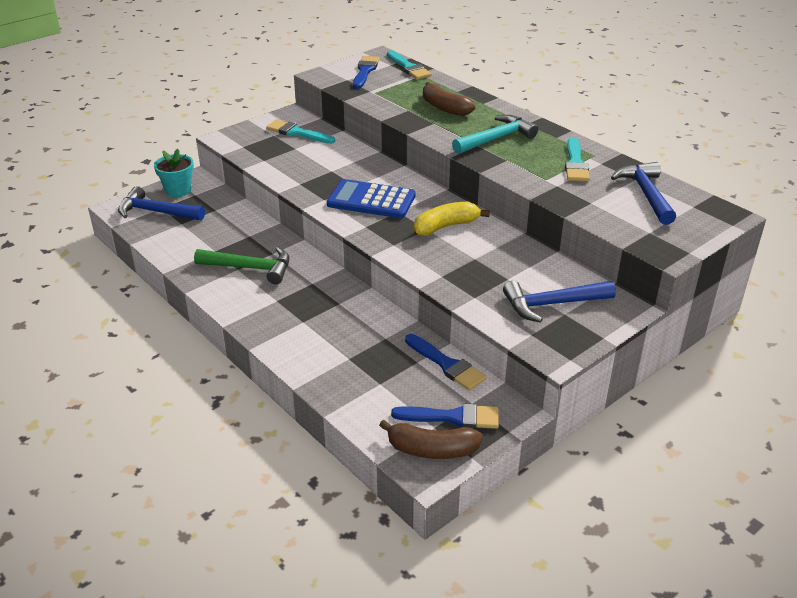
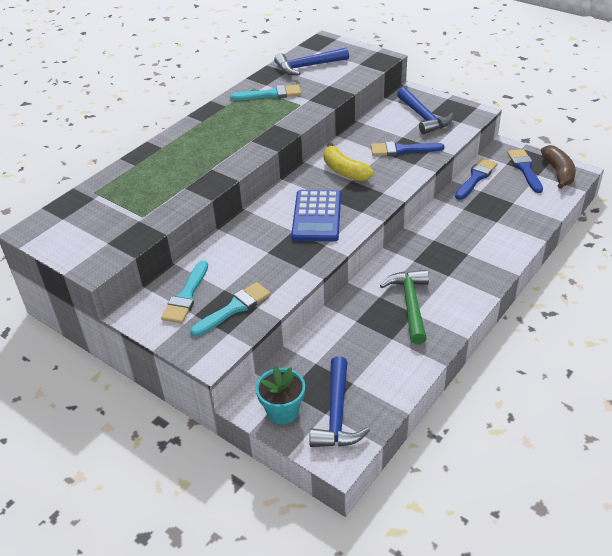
camera: 100 degrees left, 5 degrees up
(365, 71) = (83, 233): blue brush -> blue brush (402, 150)
(409, 67) = (72, 204): turquoise brush -> turquoise brush (234, 308)
(444, 108) = (176, 167): brown banana -> none
(496, 138) = (236, 132): turquoise hammer -> none

